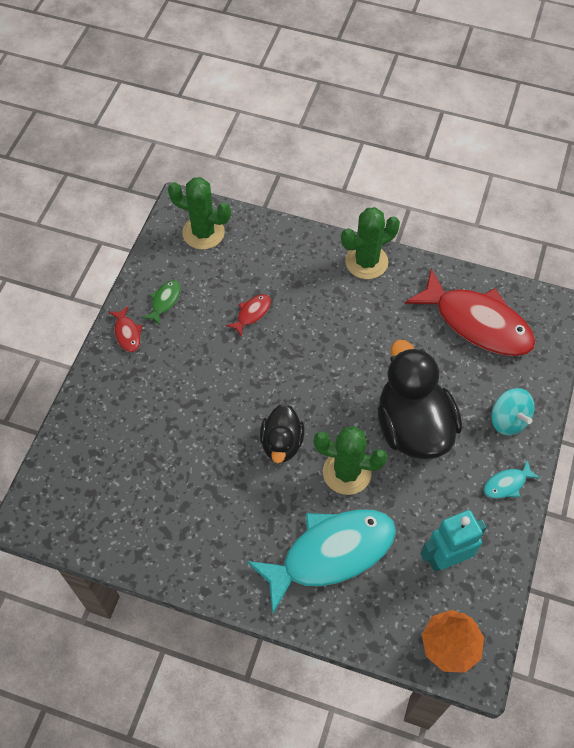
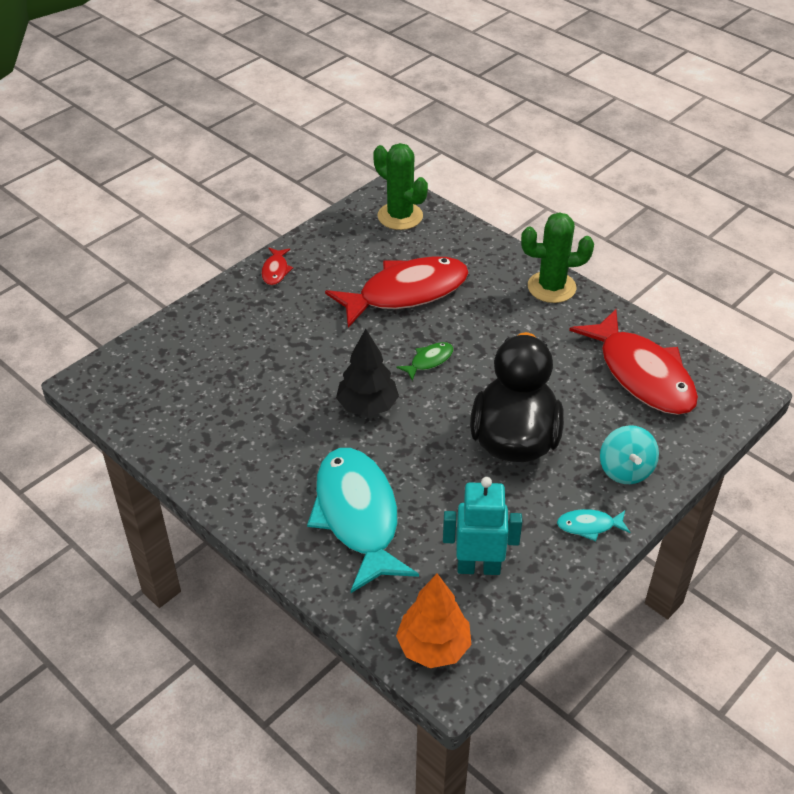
camera: 25 degrees right, 15 degrees down
(164, 301) = (327, 257): green fish -> green fish (429, 361)
(252, 313) = (406, 293): red fish -> red fish, size x2.44
(281, 443) = (367, 406): black duck -> black tree
(331, 553) = (357, 516): turquoise fish -> turquoise fish turned 105 degrees counterclockwise
(347, 472) = (419, 453): green cactus -> none

